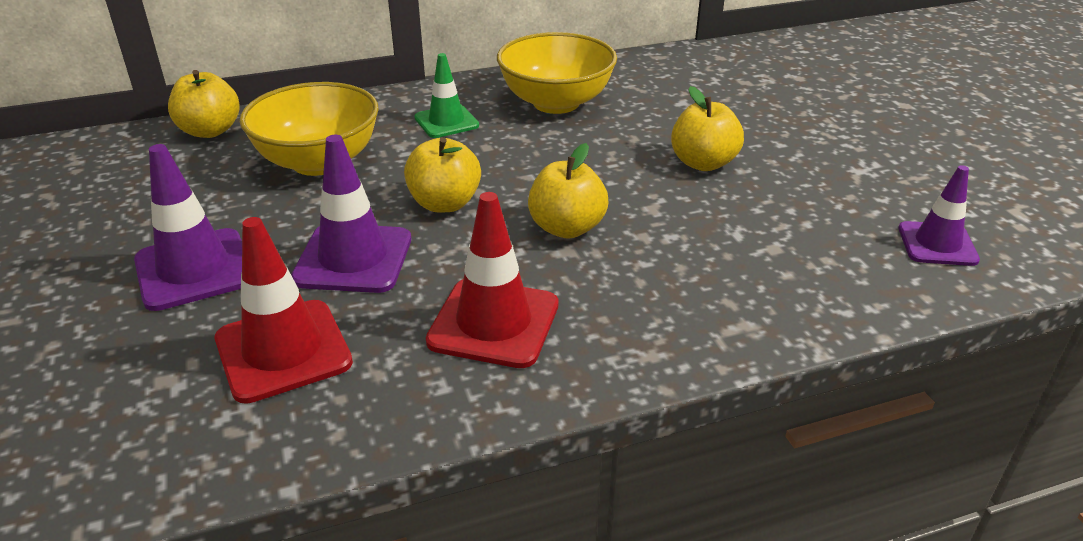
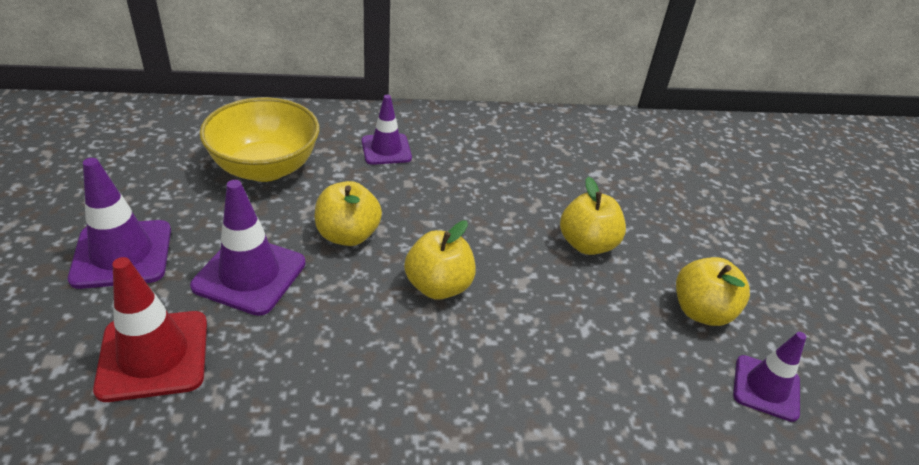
camera: 10 degrees right, 5 degrees up
(210, 131) = (195, 117): yellow apple -> yellow apple (701, 311)
(446, 122) = (386, 149): green traffic cone -> purple traffic cone
(494, 323) = (334, 372): red traffic cone -> none
(556, 103) = (486, 150): yellow bowl -> none

